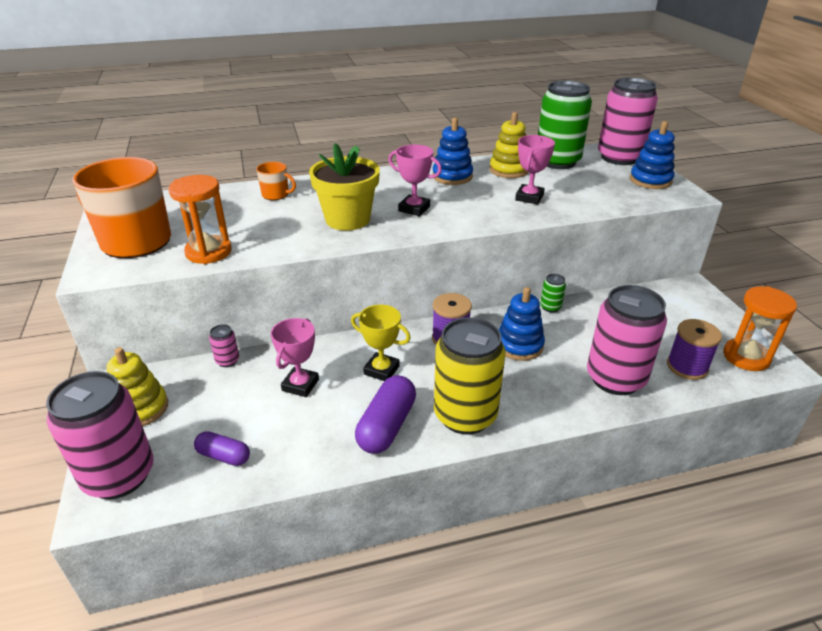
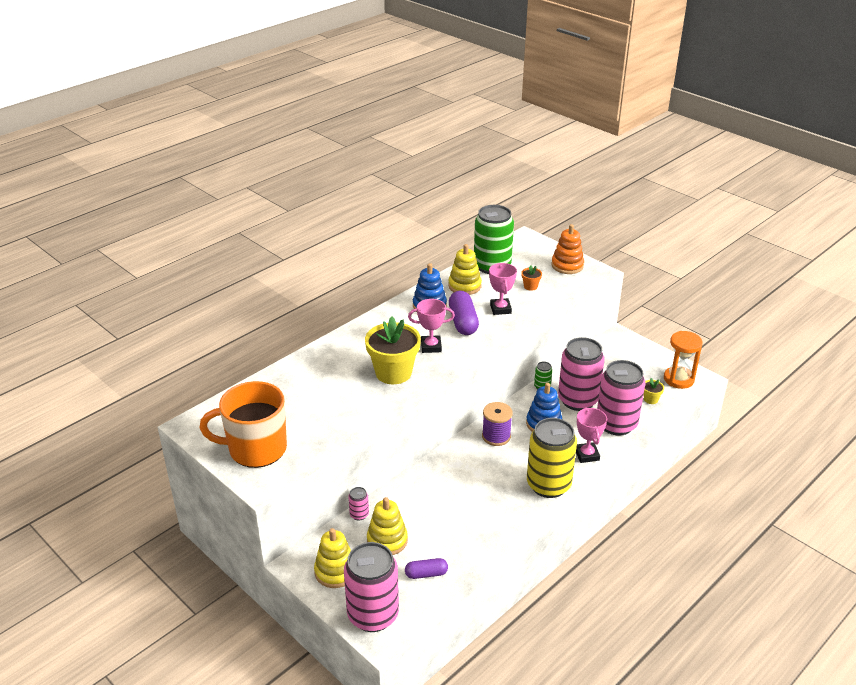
camera: 30 degrees left, 0 degrees up
(208, 252) = (324, 436): orange hourglass -> none
(225, 399) = (387, 540): none -> yellow stacking toy
(276, 195) = (314, 369): orange mug -> none
(300, 385) = (428, 509): pink trophy -> pink trophy (586, 455)
(381, 370) = (471, 477): yellow trophy -> none
(387, 426) = (508, 511): purple capsule -> purple capsule (463, 322)
(586, 187) = (530, 286): none -> orange flower pot
(619, 158) = (531, 248): pink can -> pink can (577, 400)
(650, 180) = (567, 265): blue stacking toy -> orange stacking toy
(687, 367) = (650, 399): purple spool -> yellow flower pot

